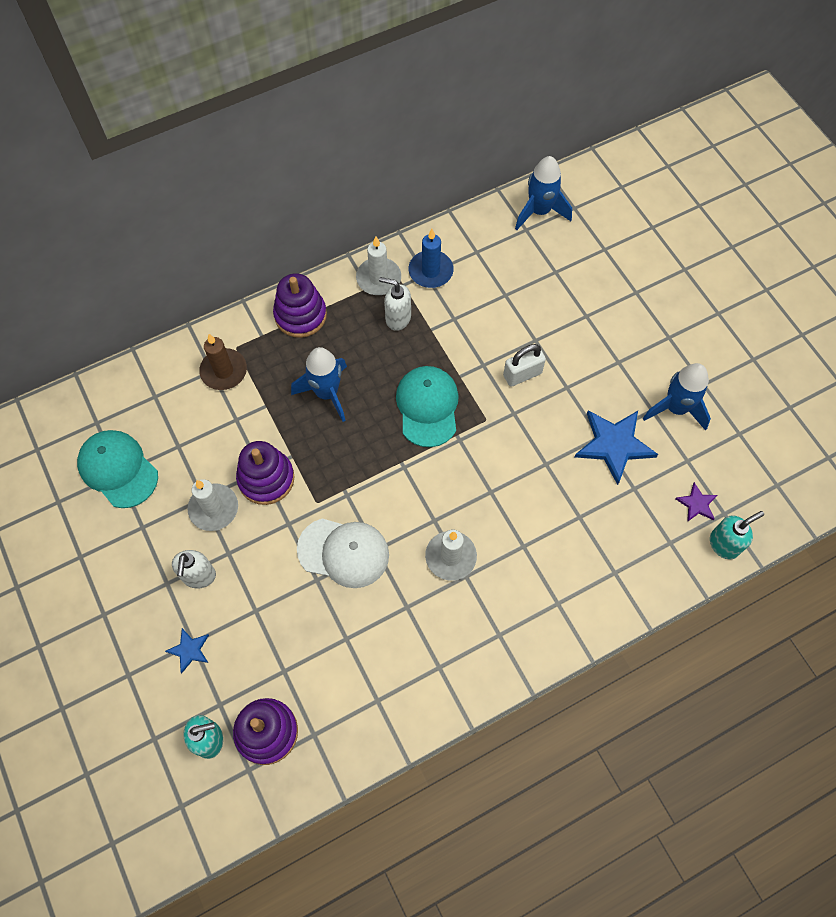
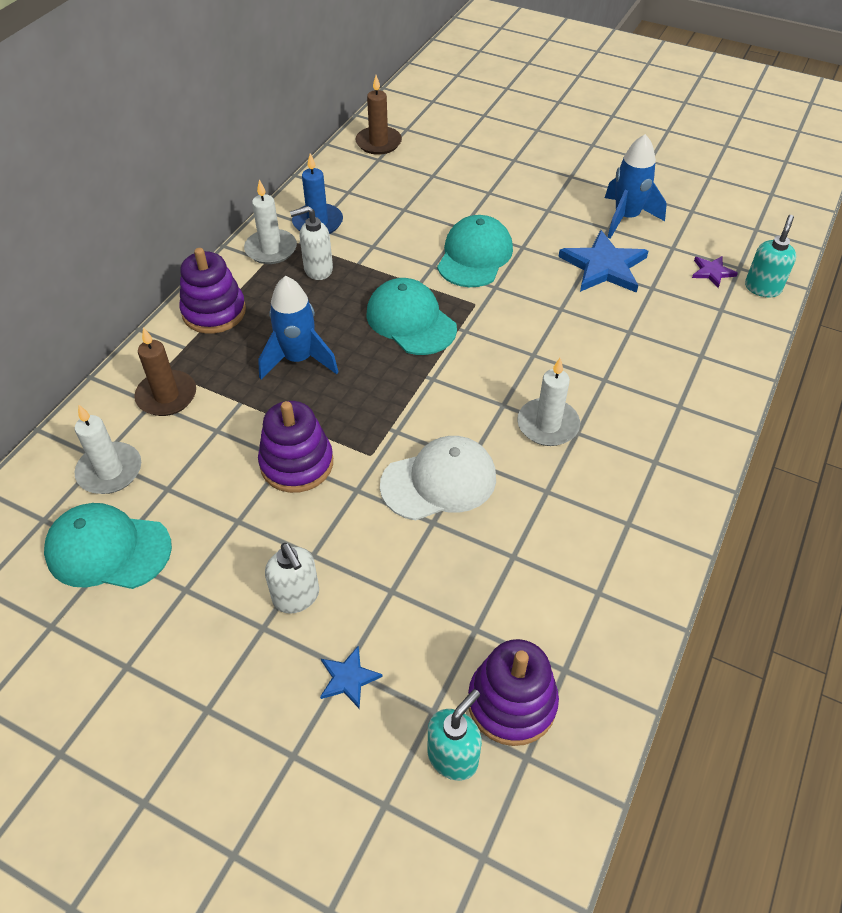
camera: 35 degrees left, 15 degrees down
(214, 508) = (259, 523): white candle -> white candle (110, 471)
(522, 374) = (475, 256): white padlock -> turquoise cap
(539, 211) = (378, 143): blue rocket -> brown candle

